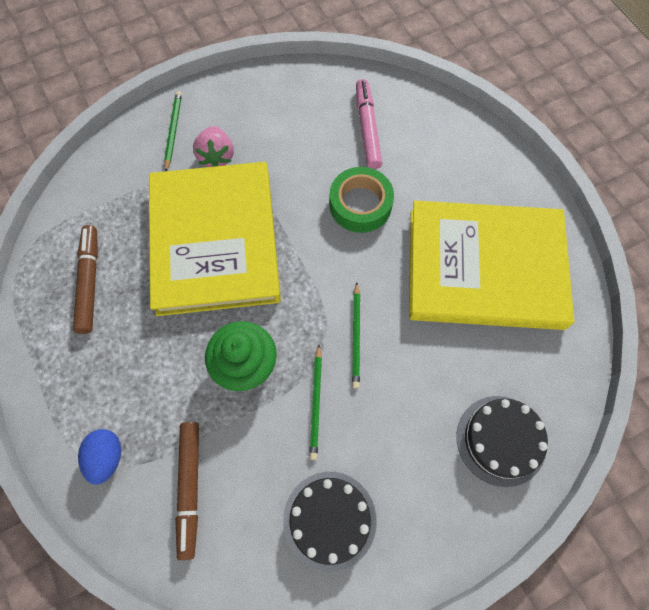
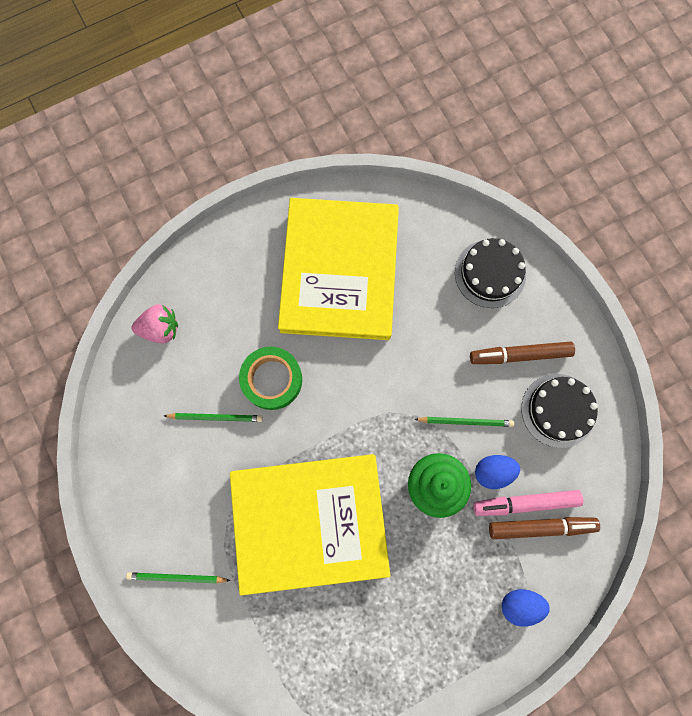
camera: 90 degrees left, 10 degrees up
(90, 282) = (353, 646): brown marker -> brown marker (519, 355)
(216, 156) = (211, 527): pink strawberry -> pink strawberry (161, 329)
(257, 433) = (493, 471): none -> blue egg
(356, 336) = (405, 386): green pencil -> green pencil (216, 417)
(367, 128) = (183, 370): pink marker -> pink marker (525, 502)

